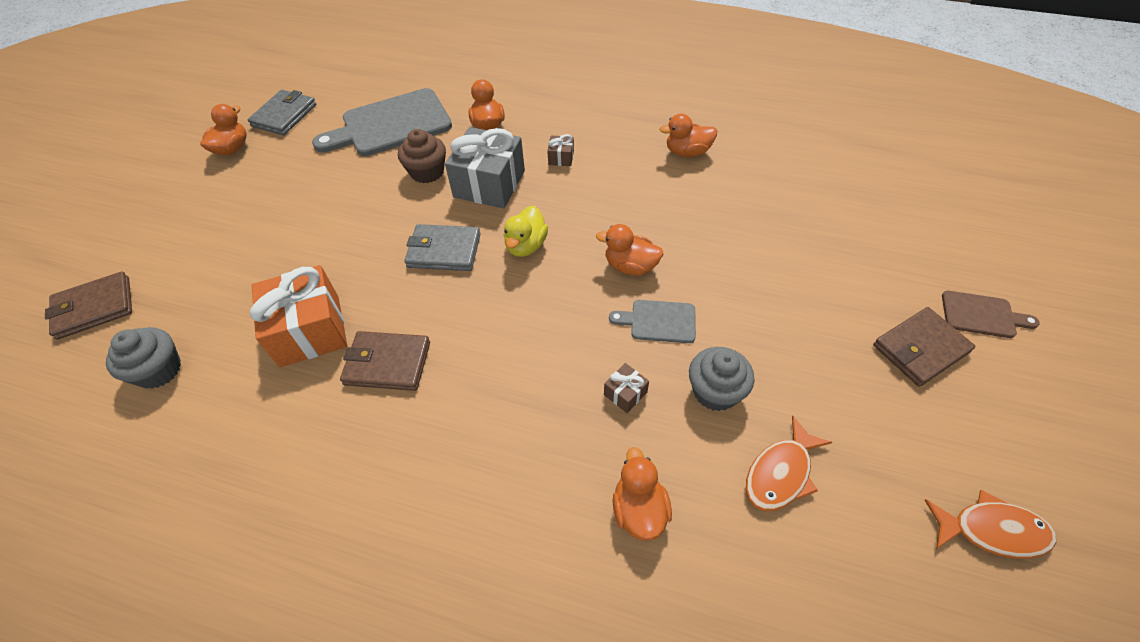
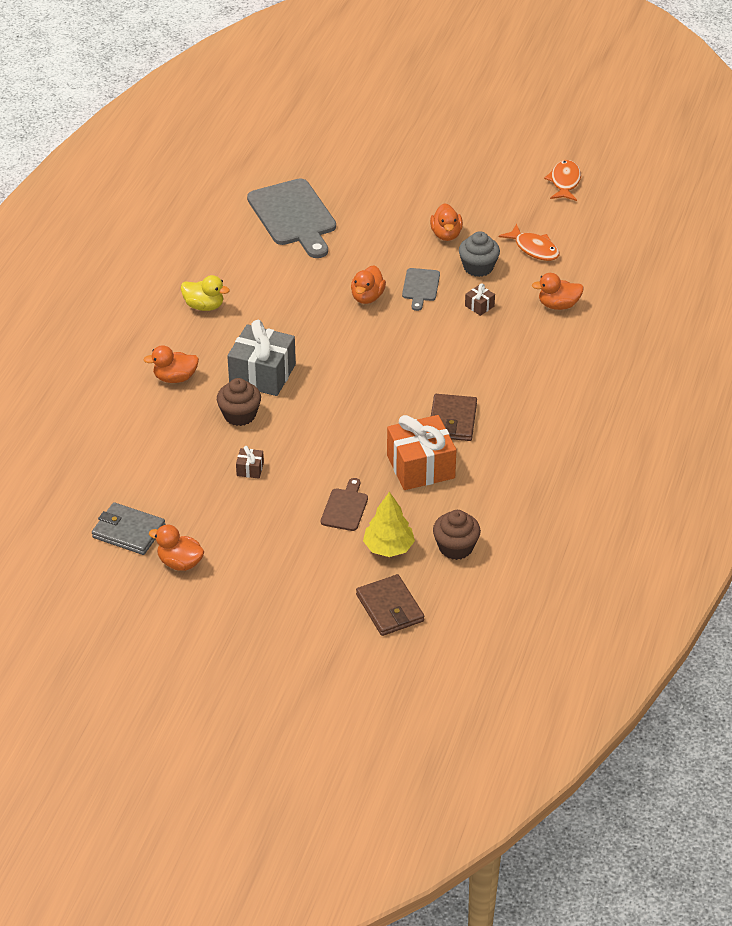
camera: 90 degrees left, 10 degrees down
(159, 370) = (455, 547): grey cupcake -> brown cupcake
(187, 303) = (388, 547): none -> yellow tree
(391, 124) = (161, 446): grey cutting board -> grey cutting board (293, 216)
(444, 251) = (341, 398): grey wallet -> none
(526, 246) = (340, 351): yellow duck -> yellow duck (204, 306)
(561, 158) = (233, 330): brown gift -> brown gift (250, 469)
(687, 152) = (238, 257): orange duck -> orange duck (446, 234)
(920, 349) = (448, 179): brown wallet -> none
(982, 315) = (422, 149): brown cutting board -> brown cutting board (345, 508)

